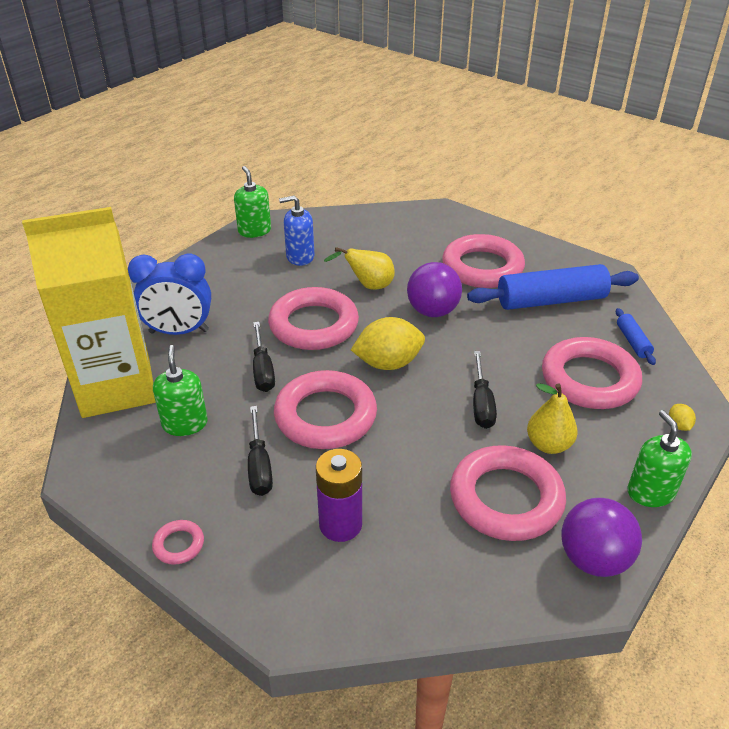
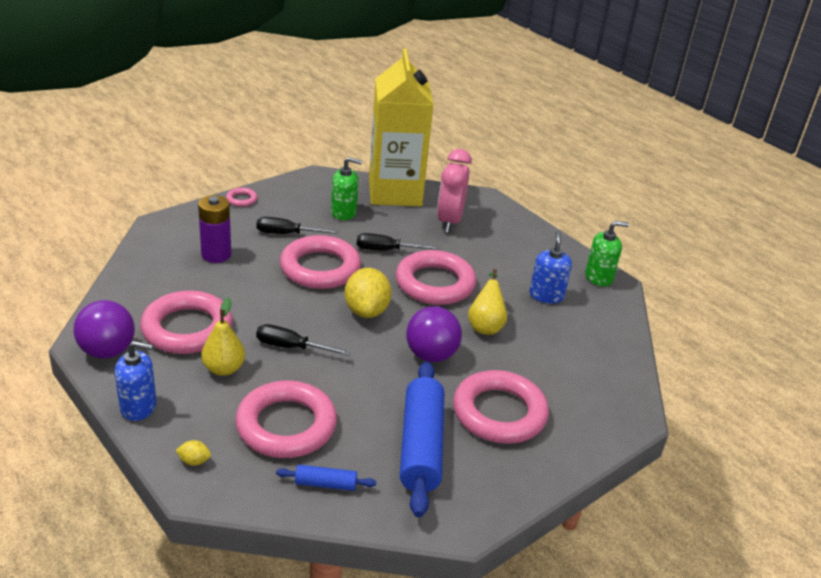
camera: 100 degrees right, 5 degrees down
(179, 332) = (449, 221): blue clock -> pink clock
(650, 492) = (138, 407): green soap dispenser -> blue soap dispenser

